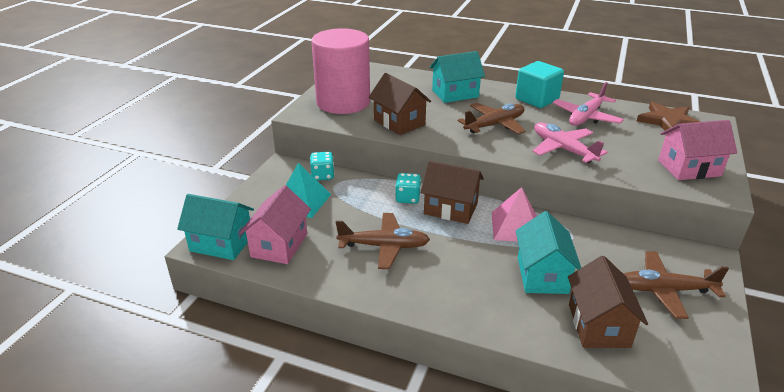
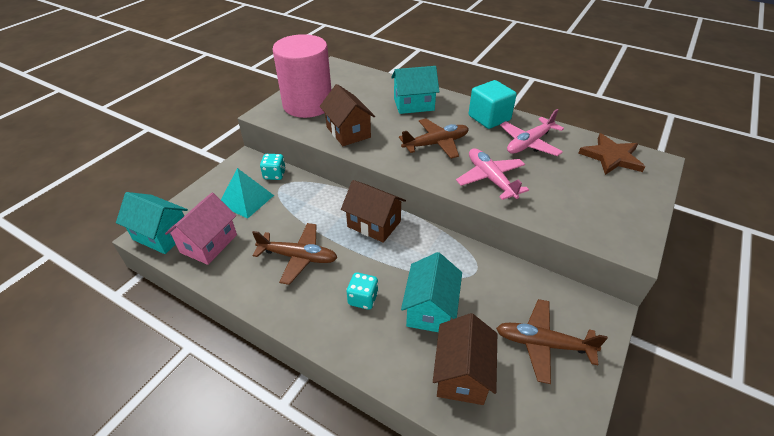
camera: 10 degrees right, 10 degrees up
(407, 198) = (339, 208): turquoise dice -> turquoise dice (363, 299)
(515, 227) = (426, 251): pink pyramid -> none
(689, 168) = (609, 216): pink house -> none

